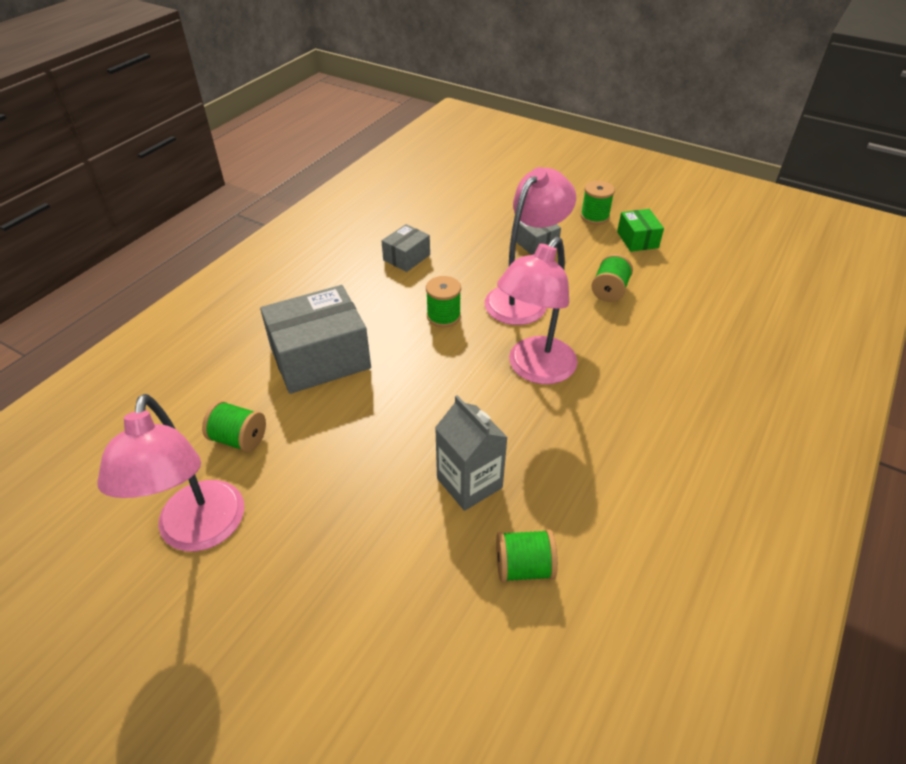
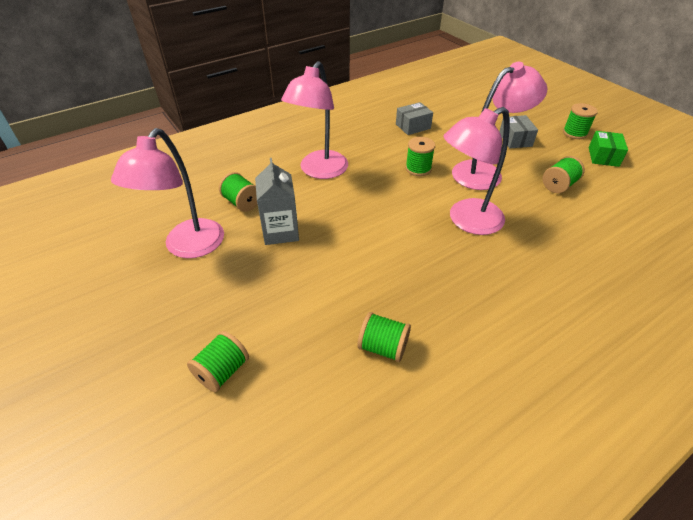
camera: 25 degrees right, 0 degrees up
(320, 358) = (319, 171): grey box -> pink lamp
(350, 683) = (222, 371): none -> green spool
(469, 483) = (375, 278): grey carton -> grey carton (280, 231)

